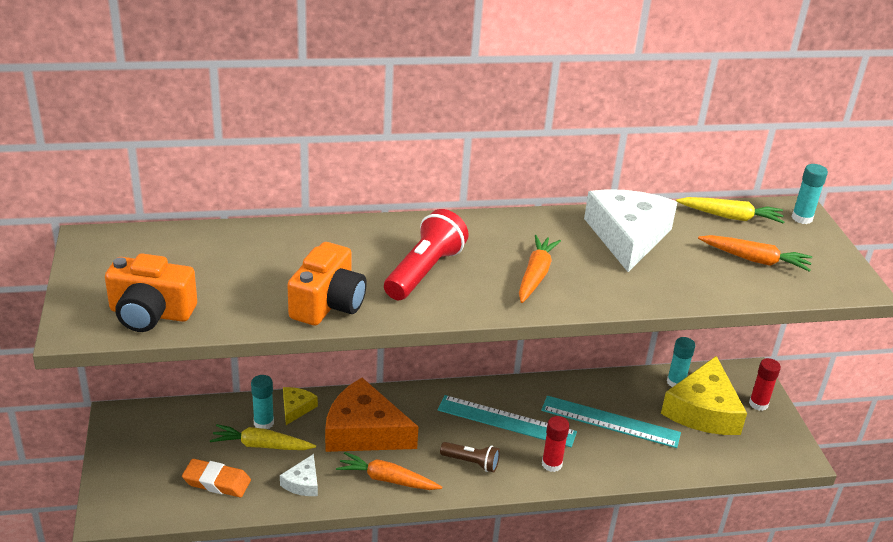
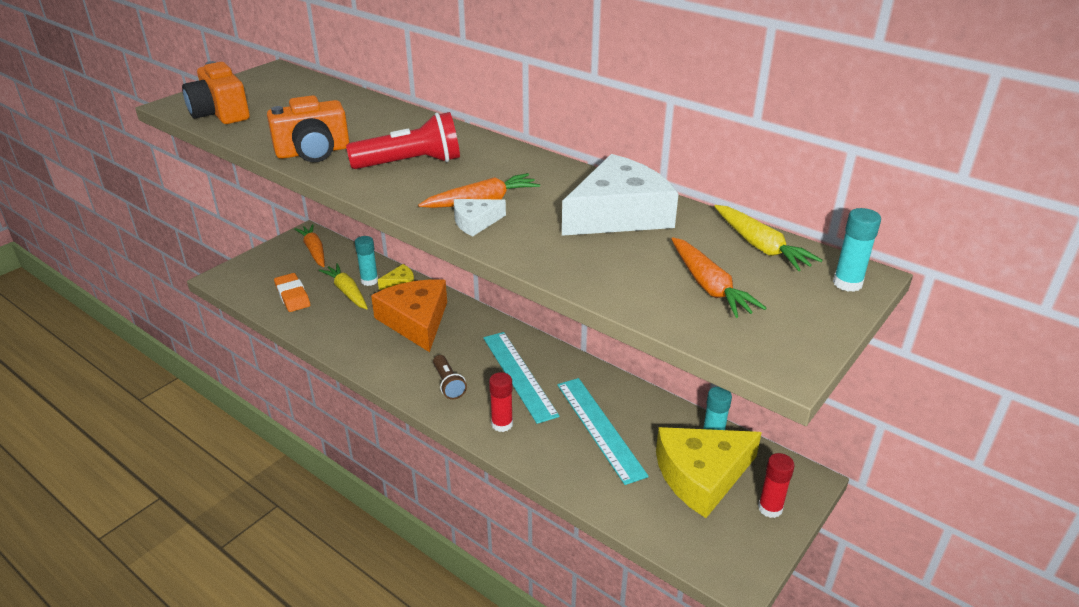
camera: 50 degrees right, 0 degrees up
(303, 483) = (332, 326): white cheese -> white cheese (475, 222)
(387, 479) = (380, 357): orange carrot -> orange carrot (314, 251)

